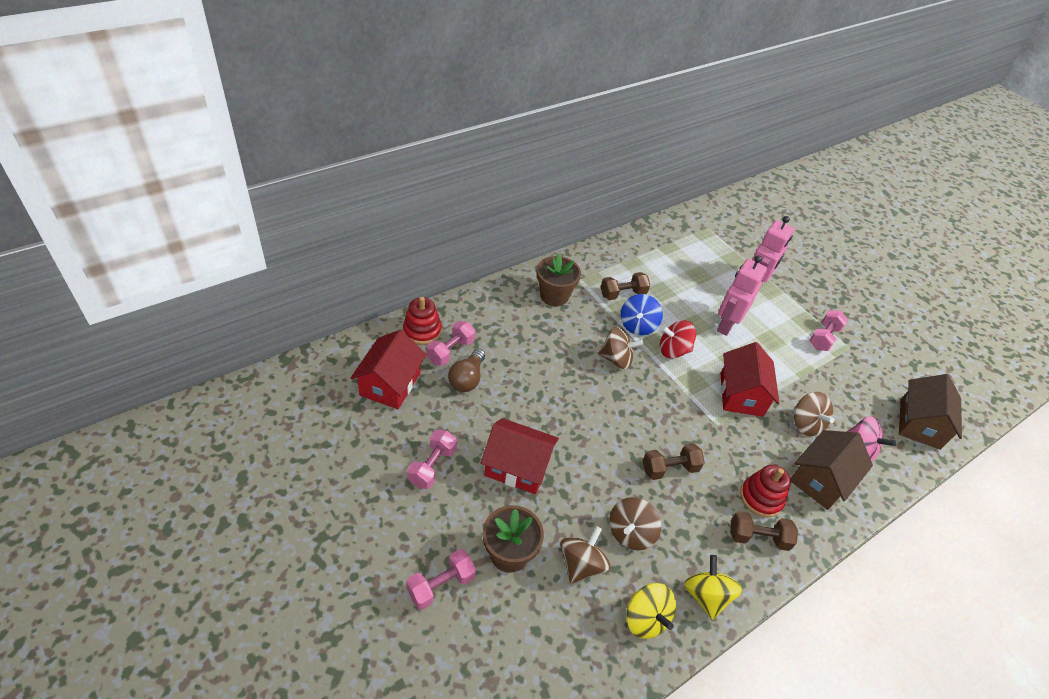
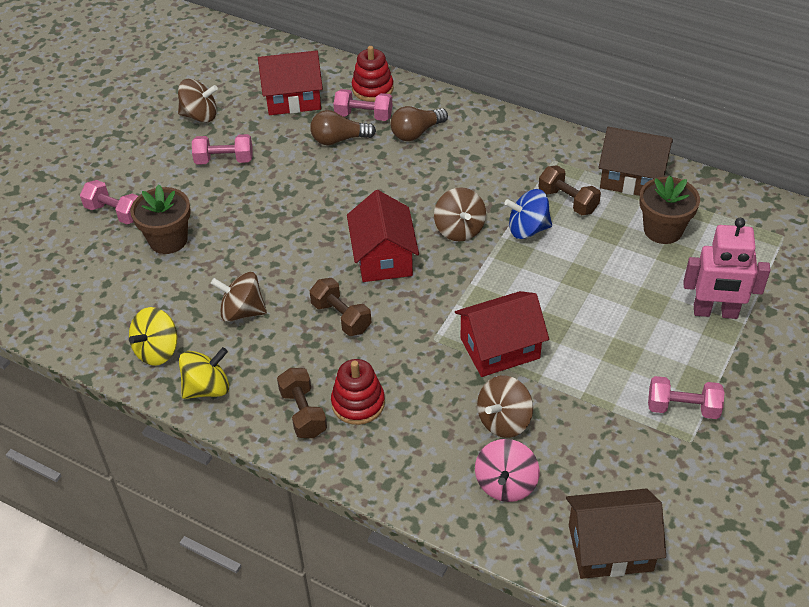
camera: 70 degrees right, 0 degrees up
(496, 331) = (416, 133): none -> brown light bulb
(517, 466) = (262, 210): red house -> red house (383, 257)
(554, 296) = (508, 152): brown flower pot -> brown flower pot (663, 230)
(581, 564) = (186, 289): brown spinning top -> brown spinning top (200, 116)
(673, 350) = (516, 270): red spinning top -> none
(726, 325) = (608, 304): pink robot -> none
(820, 479) = (425, 453): brown house -> brown house (632, 178)

